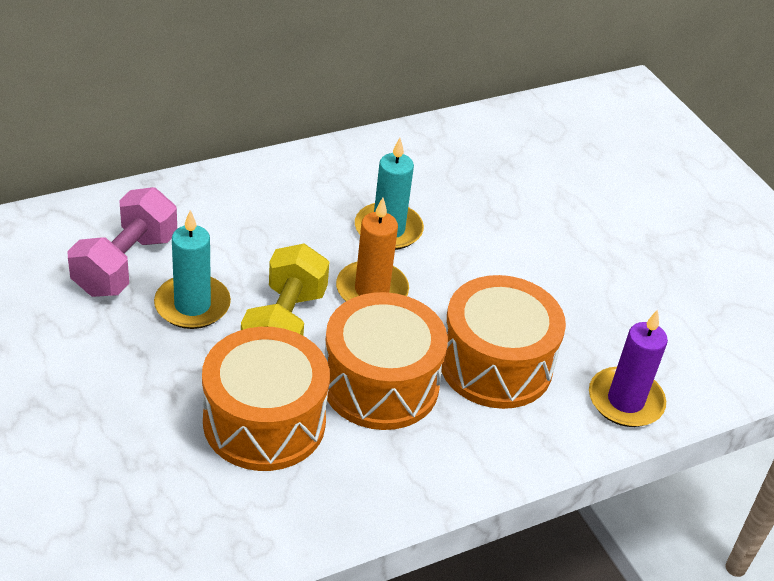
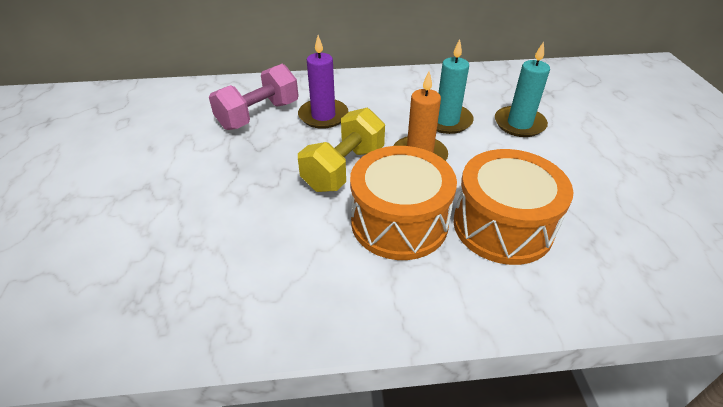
camera: 25 degrees right, 0 degrees up
(192, 305) = (287, 145): turquoise candle -> turquoise candle (519, 124)
(264, 421) = (295, 231): orange drum -> none
(625, 401) = (621, 281): purple candle -> purple candle (323, 116)

